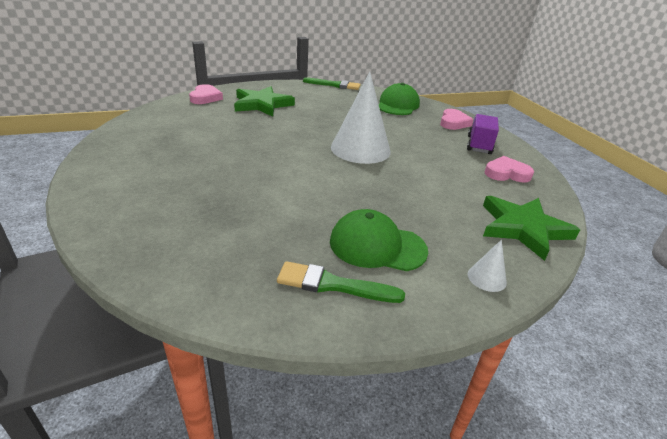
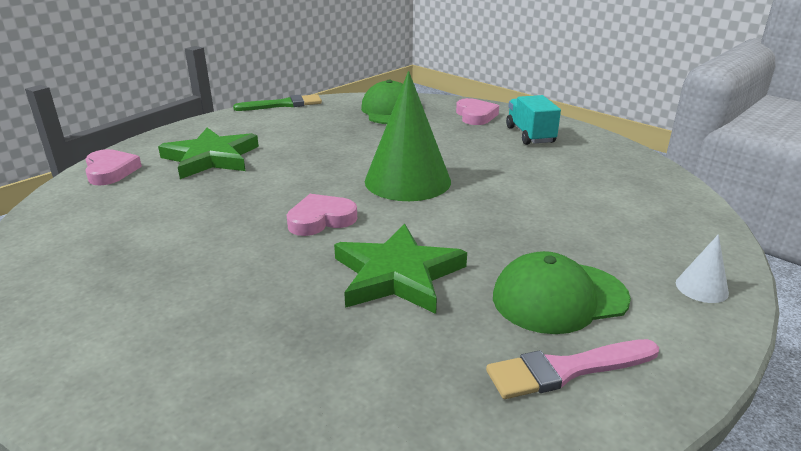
camera: 25 degrees left, 5 degrees down
(333, 285) = (566, 370): green brush -> pink brush
(360, 149) = (407, 181): white cone -> green cone
(479, 145) = (530, 135): purple truck -> turquoise truck
(506, 173) = (591, 160): pink heart -> pink heart (321, 220)
(523, 228) = (672, 217): green star -> green star (397, 274)

